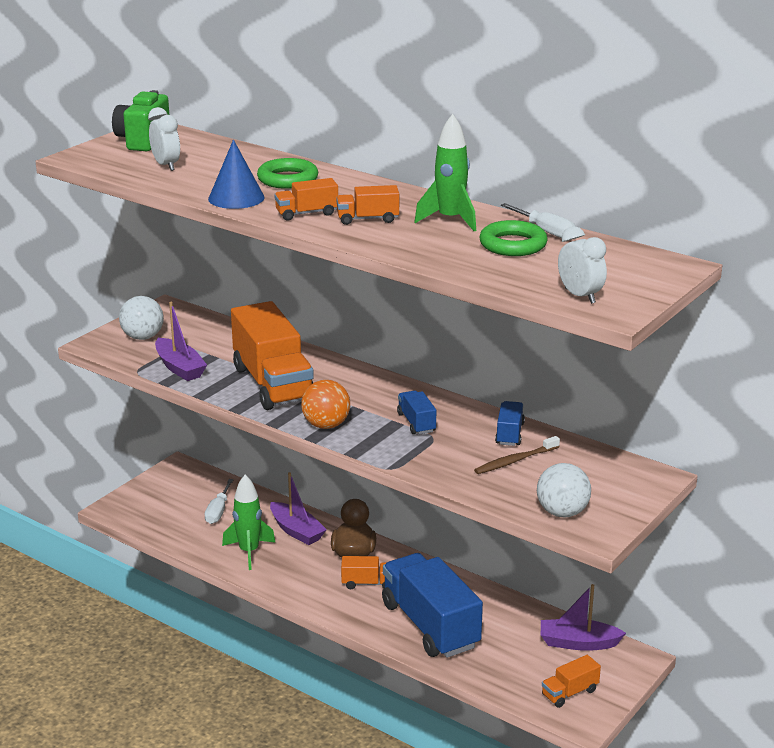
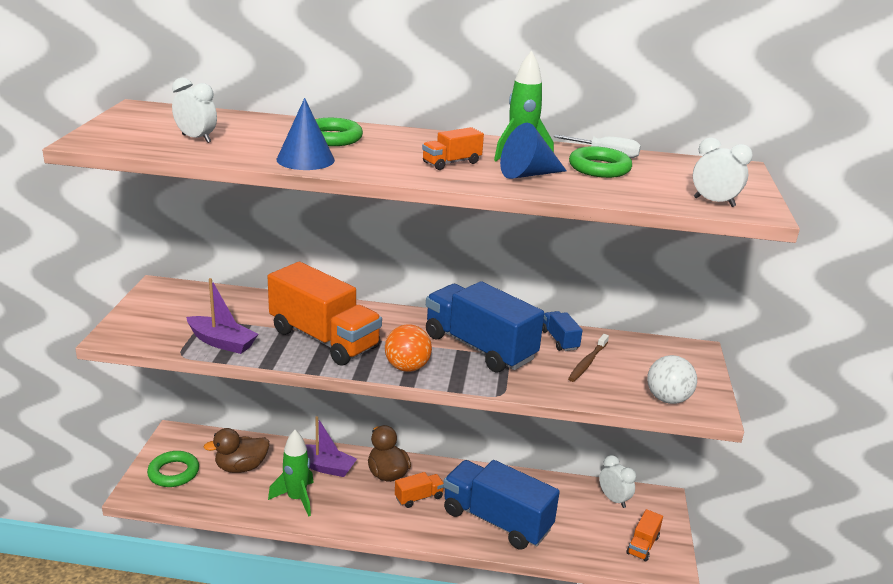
camera: 30 degrees left, 0 degrees up
(142, 141) = (144, 119): green camera -> none
(143, 337) = (159, 319): white ball -> none
(155, 500) = (173, 473): none -> green ring
(218, 511) = (241, 467): white screwdriver -> brown duck
(307, 213) = (391, 165): orange truck -> none
(416, 423) = (479, 347): blue truck -> blue truck, size x2.25
(427, 241) = (528, 174): none -> blue cone
(578, 643) = (613, 499): purple boat -> white clock

